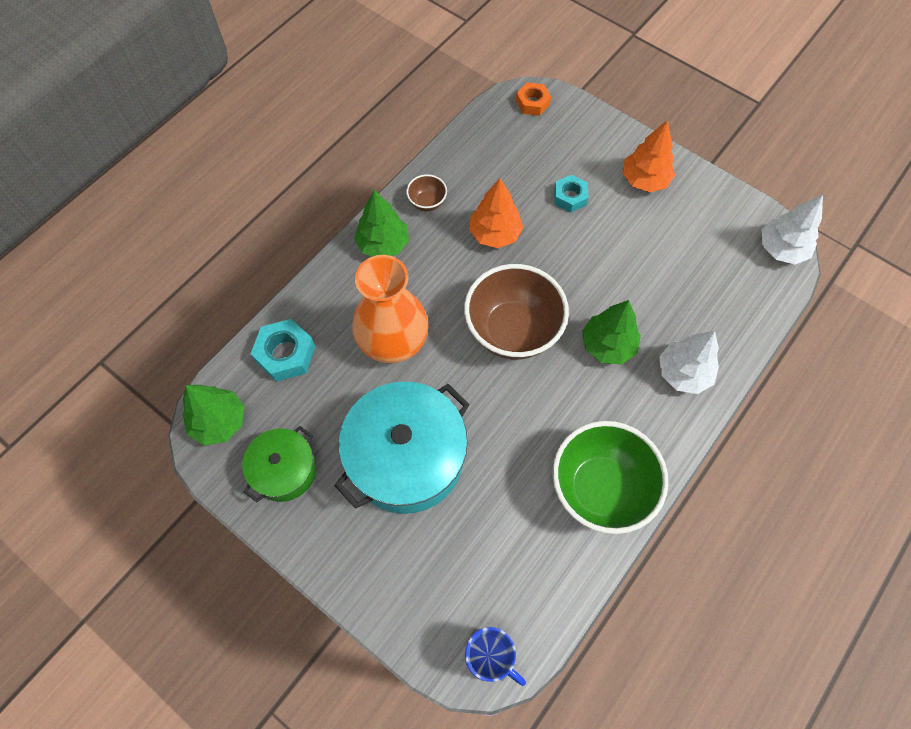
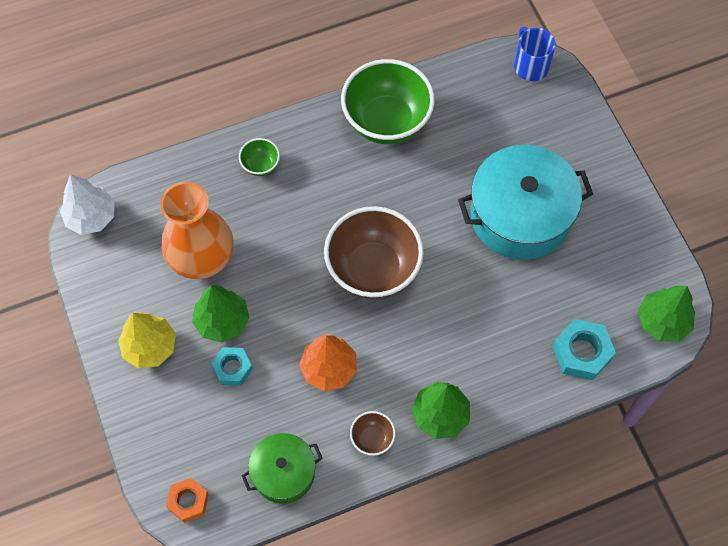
camera: 150 degrees left, 0 degrees up
(284, 470) = (622, 255): green pot -> green pot (283, 472)
(393, 341) = (481, 315): orange vase -> orange vase (202, 257)
(608, 345) = (303, 217): green tree -> green tree (222, 321)
(644, 180) = (150, 347): orange tree -> yellow tree
(683, 373) = (260, 165): white tree -> green bowl

